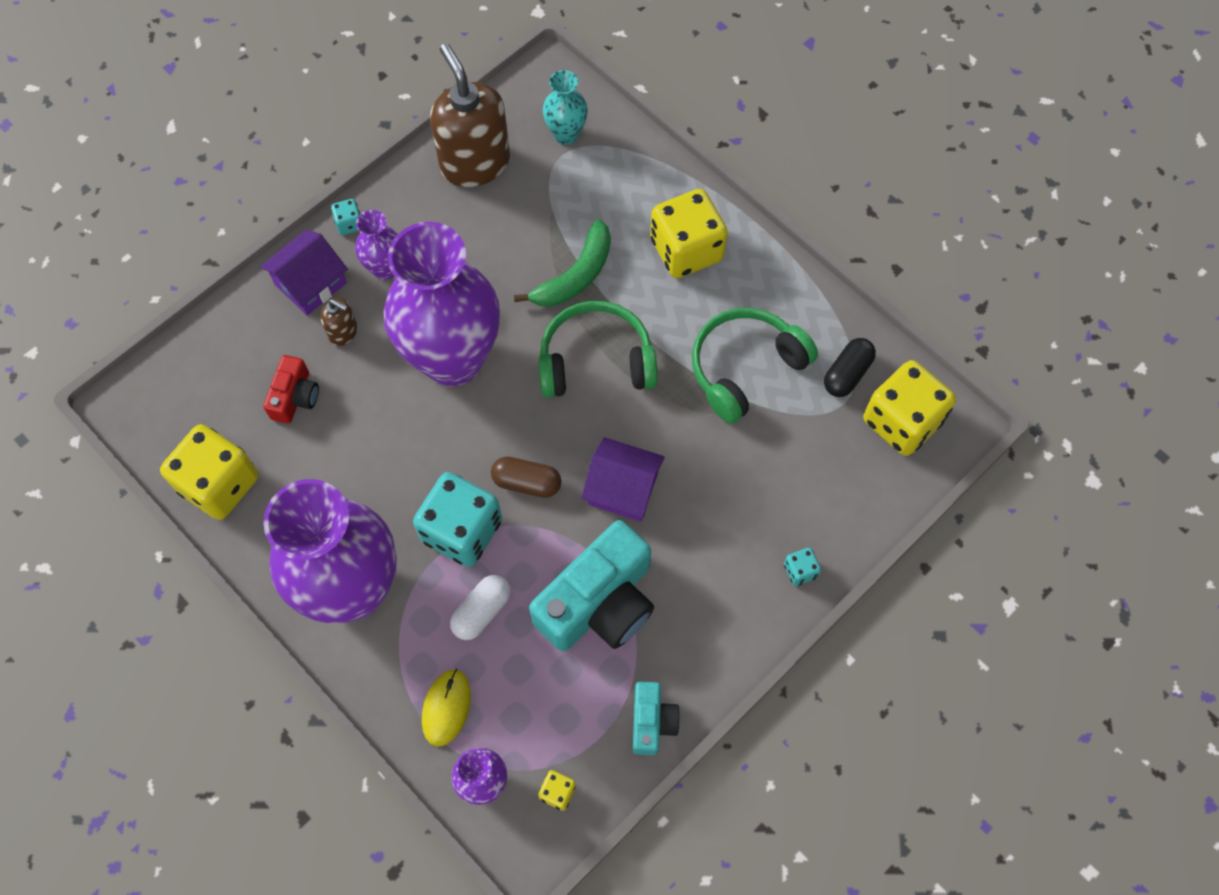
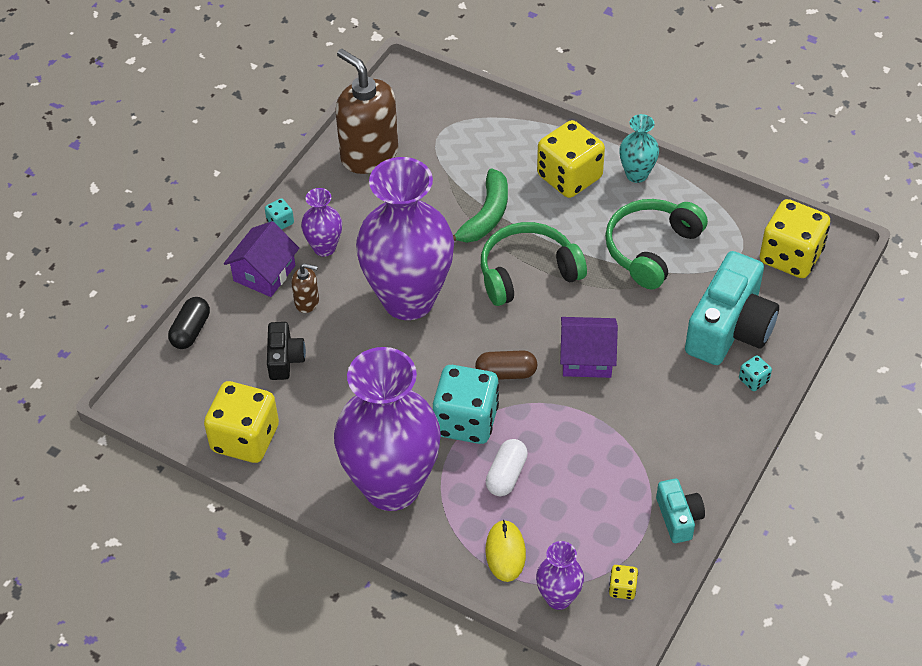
camera: 15 degrees left, 15 degrees down
(295, 397) = (285, 359): red camera -> black camera
(566, 134) = (437, 117): turquoise vase -> turquoise vase (636, 174)
(599, 602) = (601, 444): turquoise camera -> turquoise camera (729, 328)
(847, 374) = (734, 233): black capsule -> black capsule (191, 331)

